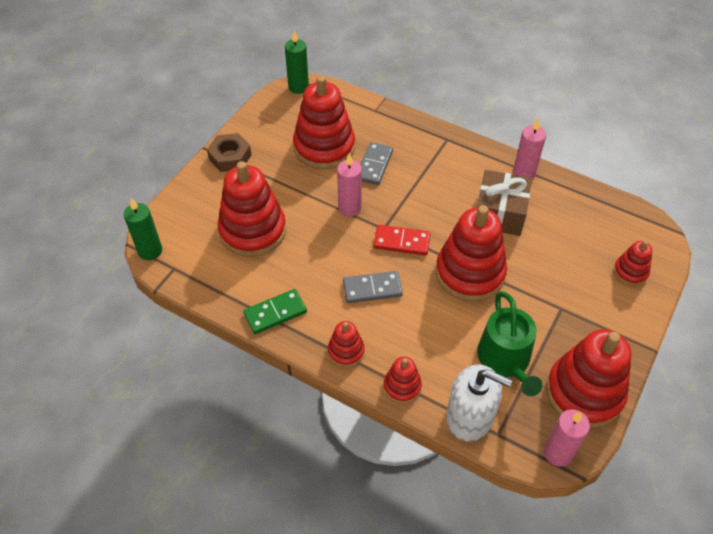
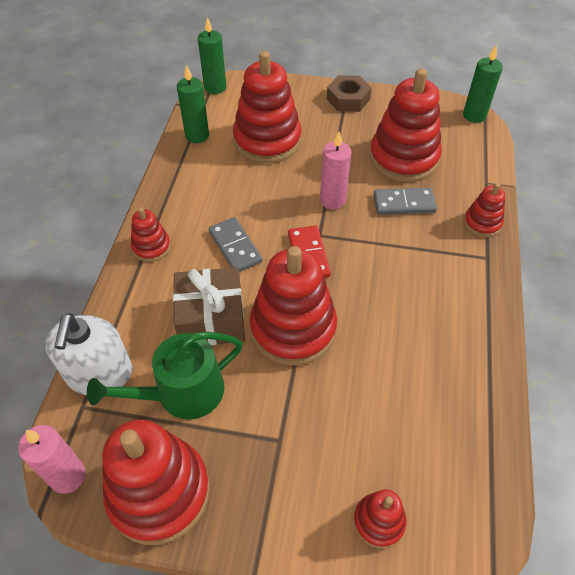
camera: 70 degrees right, 0 degrees up
(215, 283) = (197, 135): none -> green candle
(275, 313) = (179, 184): green domino -> none
(402, 386) = (122, 303): red stacking toy -> red stacking toy (482, 223)
(500, 213) = (400, 338): brown gift -> brown gift (211, 319)
(523, 173) = (482, 351): pink candle -> none

